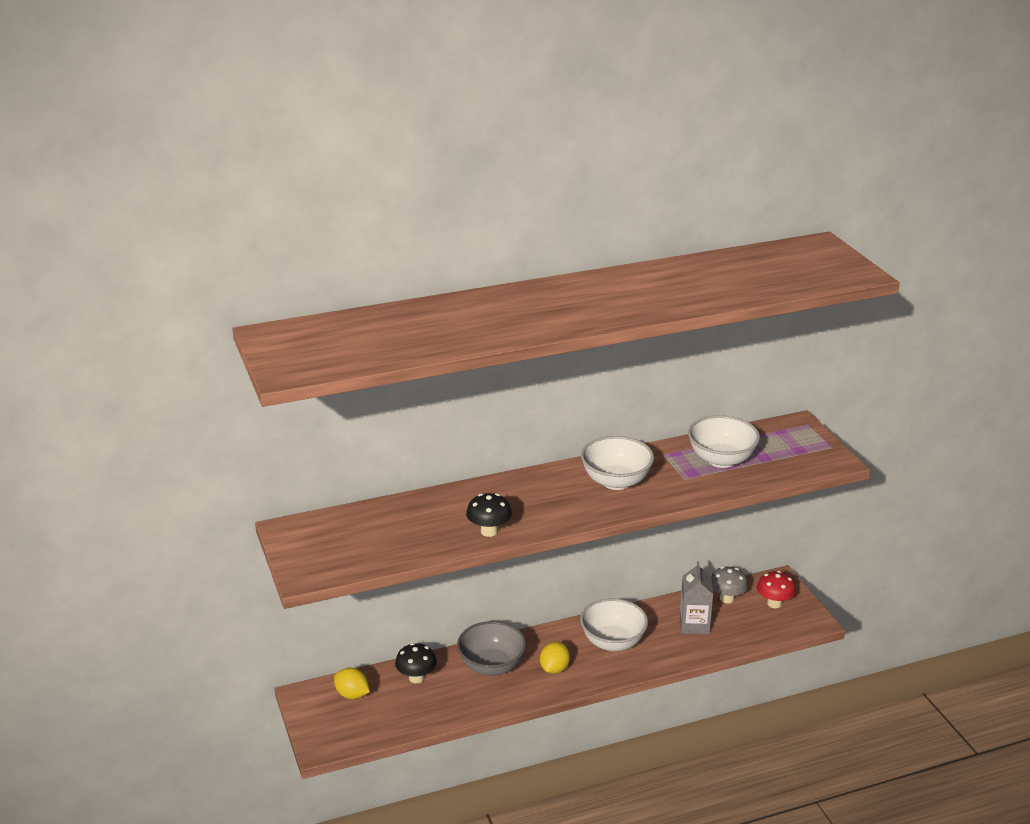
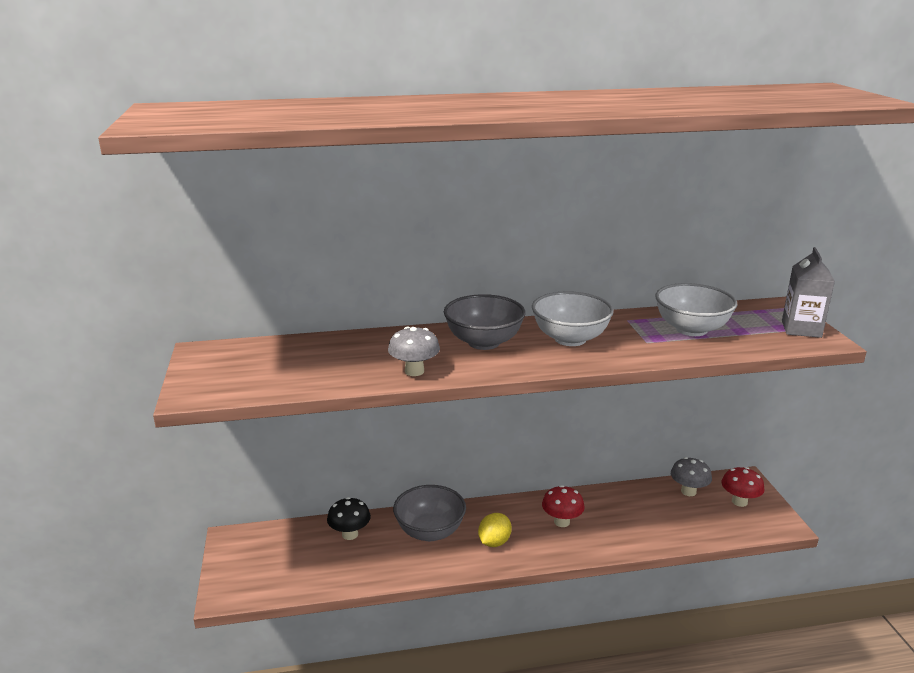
camera: 10 degrees right, 5 degrees down
(352, 695) = (279, 544): yellow lemon -> none
(489, 531) = (414, 371): black mushroom -> grey mushroom
(540, 493) = (484, 342): none -> grey bowl
(613, 642) = (561, 522): white bowl -> red mushroom
(694, 625) = (651, 514): grey carton -> grey carton (801, 329)

